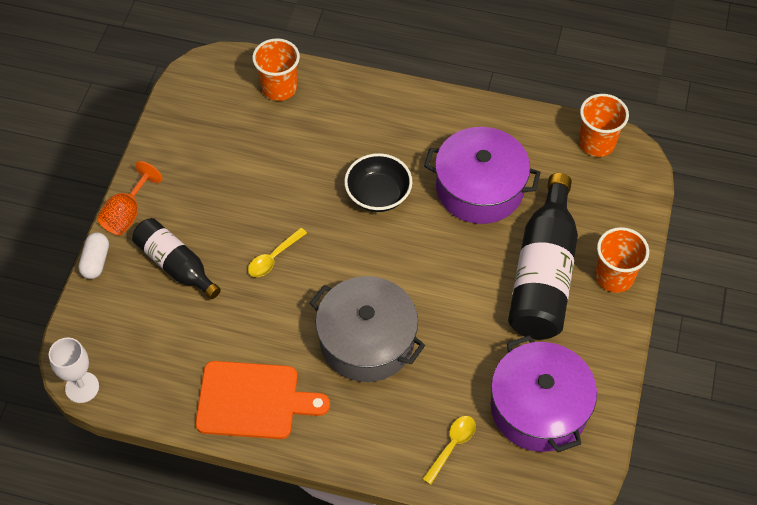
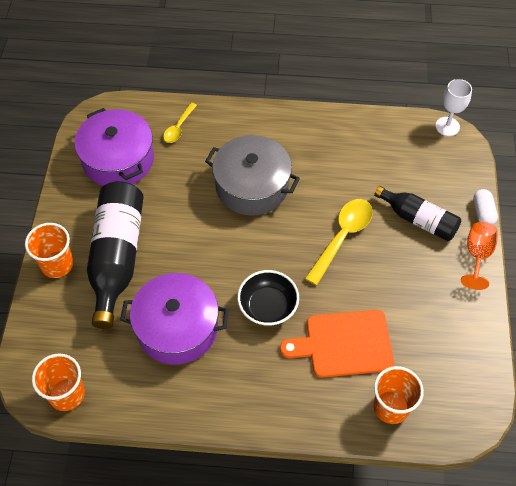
camera: 170 degrees right, 0 degrees up
(253, 401) = (324, 135): orange cutting board -> orange cutting board (344, 344)
(273, 258) = (342, 237): yellow spoon -> yellow spoon, size x1.74

